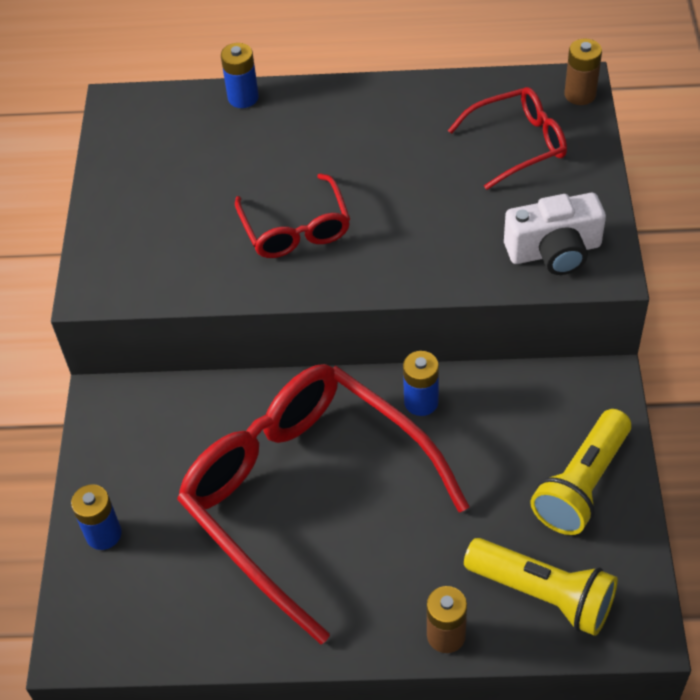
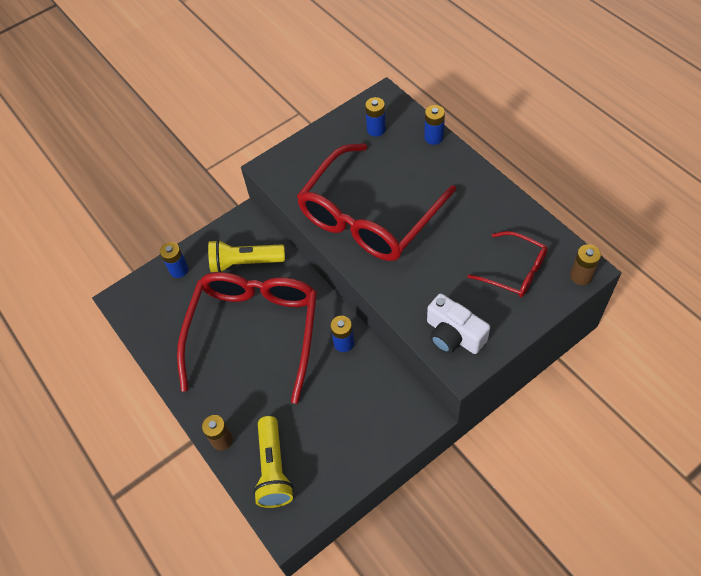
camera: 55 degrees right, 5 degrees up
(164, 143) = (376, 129): none -> blue battery
(295, 228) = (370, 216): red glasses -> red glasses, size x2.04
(582, 484) = (351, 447): yellow flashlight -> yellow flashlight (245, 262)

